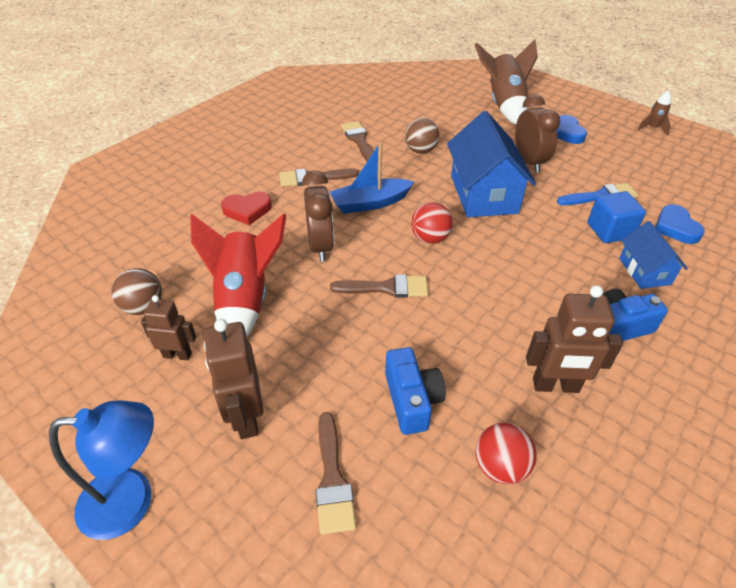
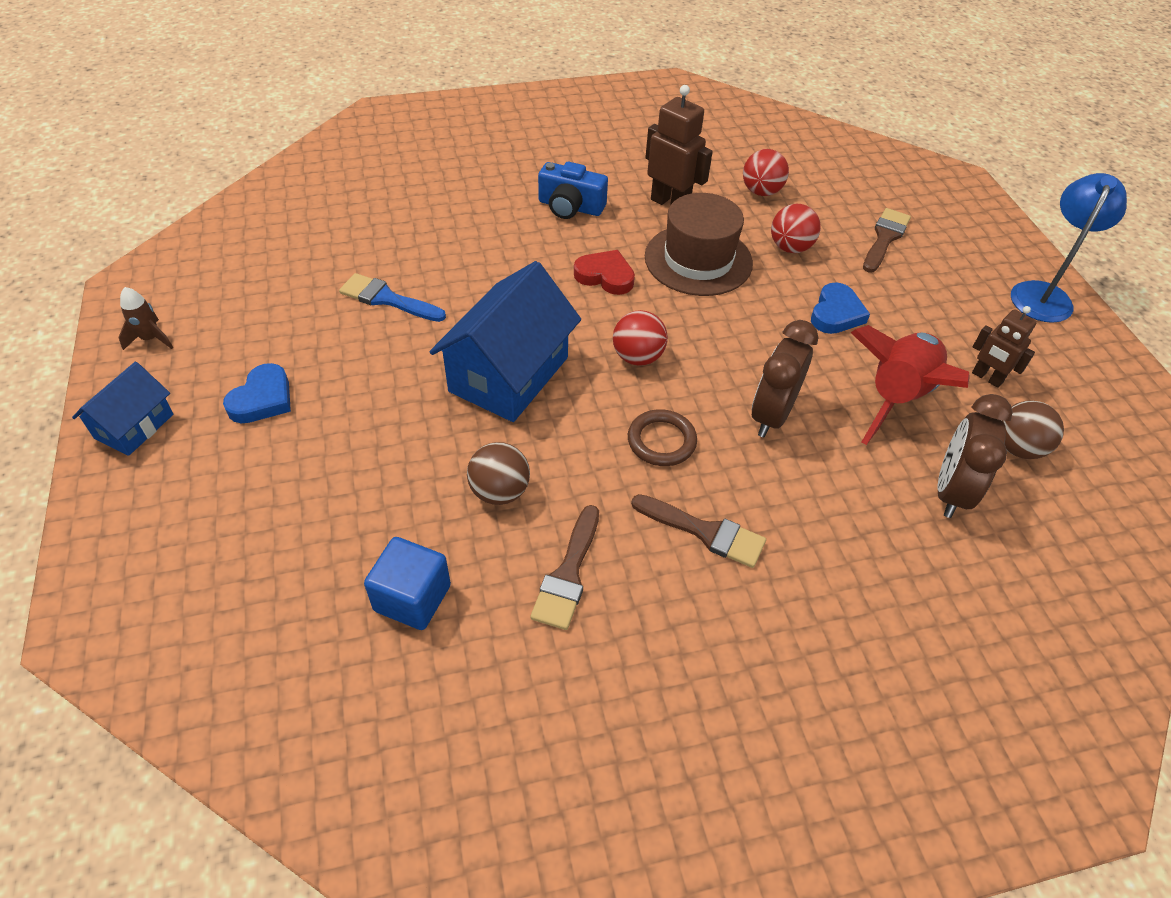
camera: 145 degrees left, 5 degrees up
(132, 500) = (1043, 294): blue lamp -> blue lamp turned 90 degrees clockwise
(246, 418) = (936, 300): brown robot -> none
(247, 210) = (838, 524): red heart -> red heart (605, 276)
(370, 203) = (661, 441): blue boat -> brown ring
(386, 288) = (735, 333): brown brush -> none
(412, 400) = (790, 248): blue camera -> red ball
(470, 336) = (698, 260): none -> brown hat
(503, 105) = (248, 509): brown rocket -> none
(529, 162) = (388, 384): brown clock -> brown clock (951, 491)
(609, 231) = (444, 266): blue cube -> blue cube (412, 598)
(644, 271) = (477, 224): blue house -> blue house (134, 426)
(675, 228) = (379, 235): blue heart -> blue heart (836, 313)

